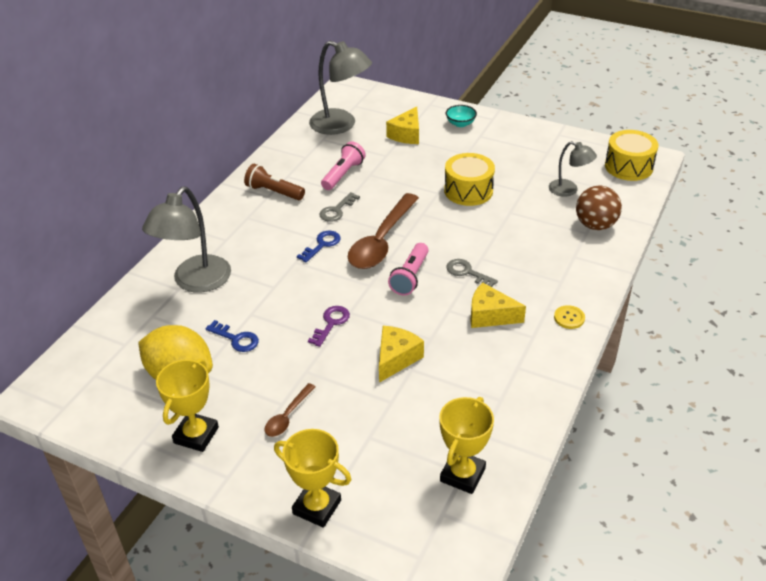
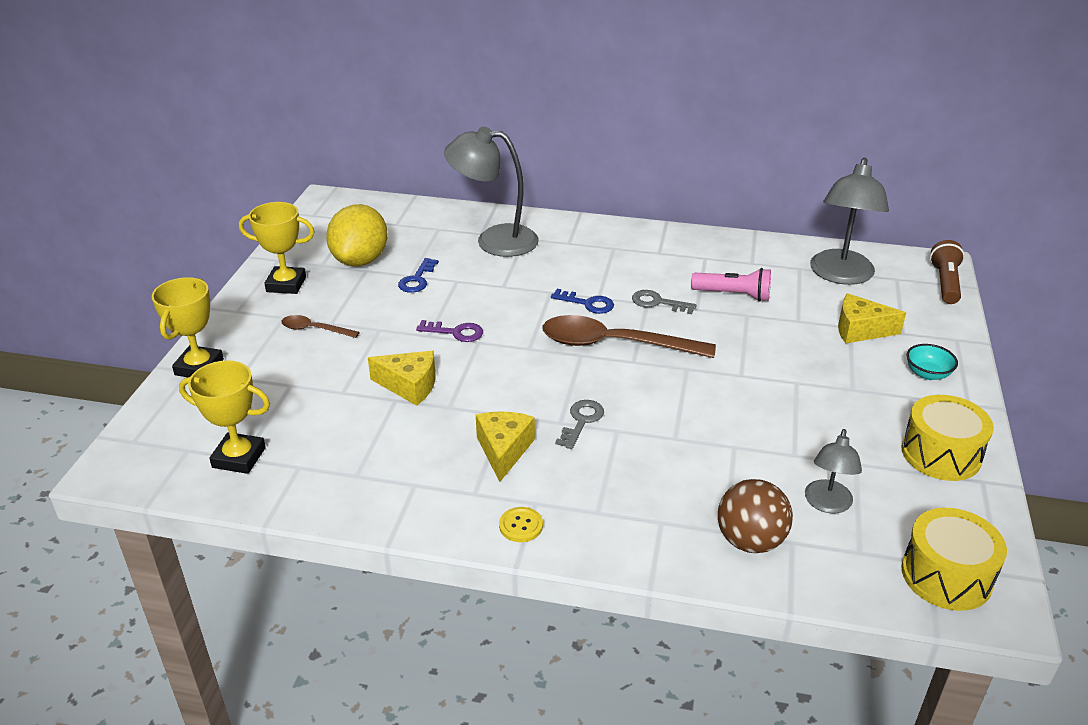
camera: 75 degrees right, 5 degrees down
(273, 192) = (668, 255): brown flashlight -> brown flashlight (945, 283)
(410, 277) = (555, 376): pink flashlight -> none
(468, 191) = (761, 401): yellow drum -> yellow drum (941, 454)

